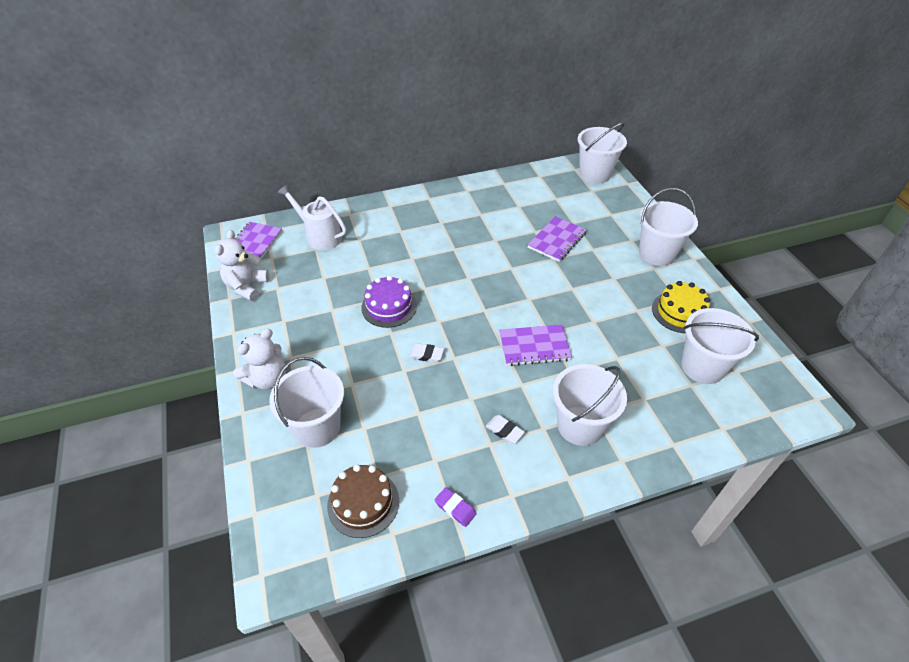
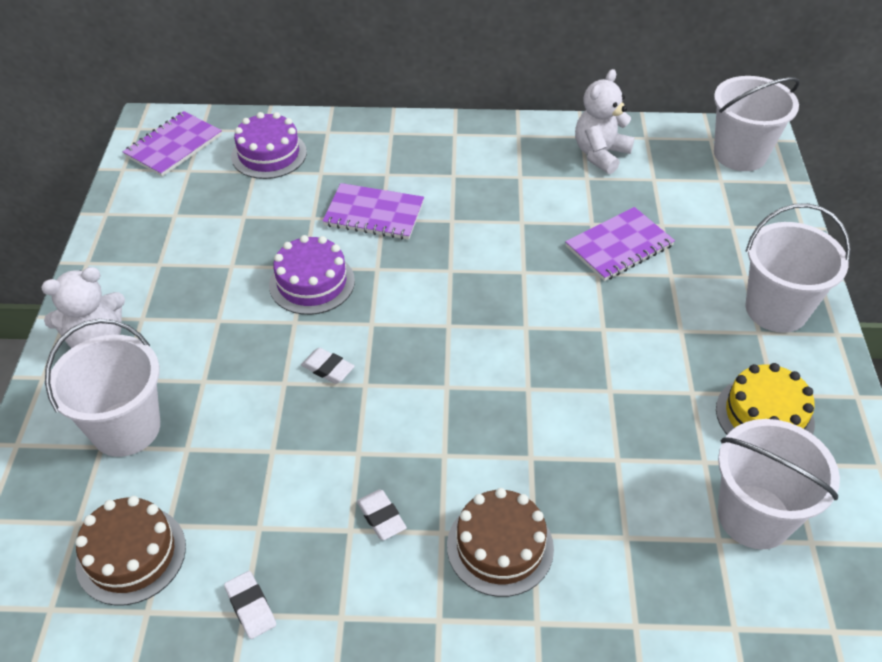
camera: 20 degrees right, 0 degrees up
(247, 287) = (136, 203): white teddy bear -> white teddy bear (600, 154)
(319, 236) = (269, 154): white watering can -> purple cake
(455, 508) = (250, 607): purple eraser -> white eraser
(534, 346) = (494, 402): purple notebook -> purple notebook (374, 214)
(580, 426) = (500, 546): white bucket -> brown cake

